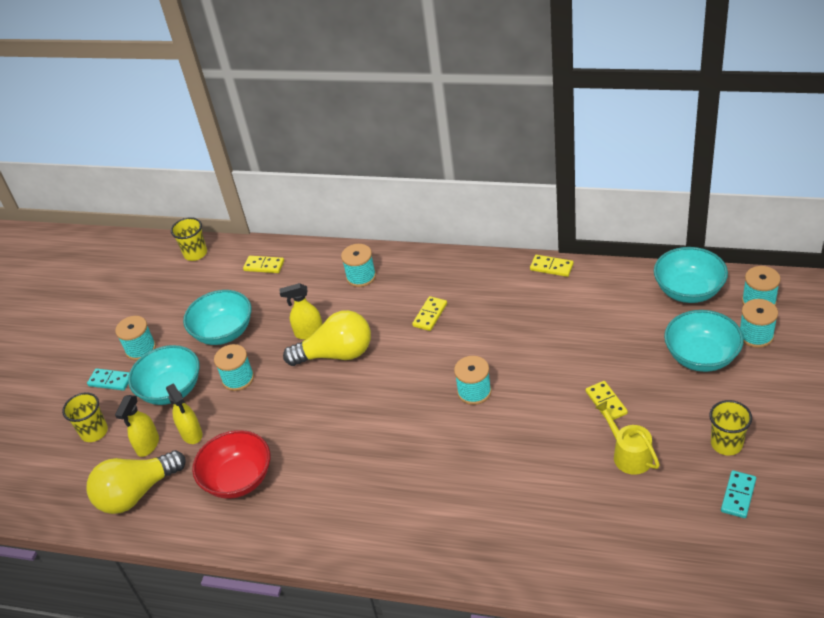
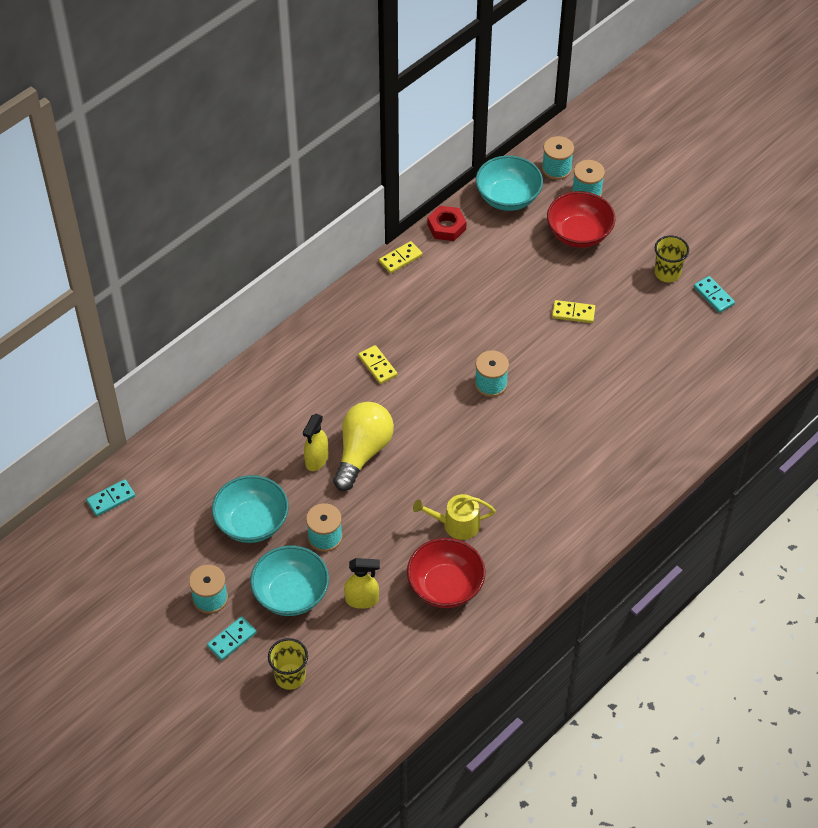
camera: 65 degrees left, 10 degrees up
(137, 493) = (397, 668): yellow light bulb -> none
(148, 445) = (346, 639): yellow spray bottle -> none
(195, 253) = (111, 499): yellow cup -> turquoise domino
(264, 266) = (189, 452): yellow domino -> none
(361, 276) = (280, 388): turquoise spool -> none
(614, 273) = (446, 227): none -> red nut
(629, 454) = (631, 330): yellow watering can -> yellow watering can (456, 524)
(701, 356) = (579, 234): turquoise bowl -> red bowl

